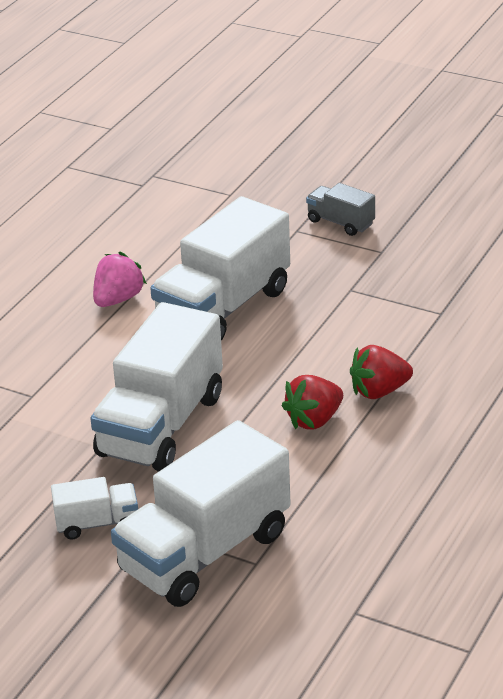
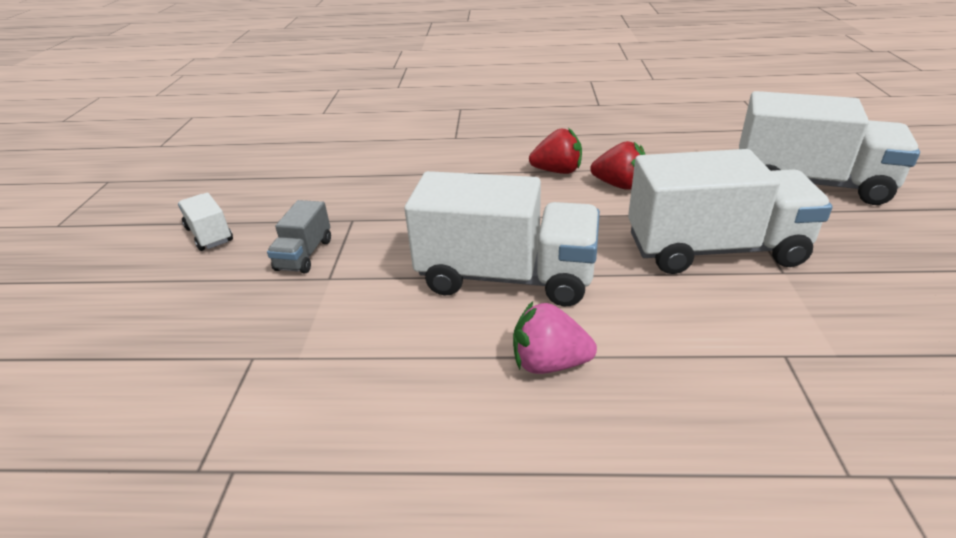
camera: 115 degrees left, 0 degrees up
(97, 523) = (864, 236): white truck -> white truck (209, 235)
(379, 391) = (557, 171): red strawberry -> red strawberry turned 45 degrees counterclockwise

